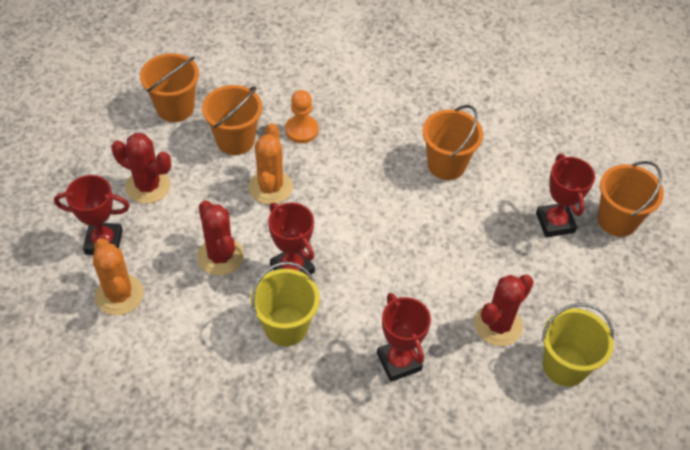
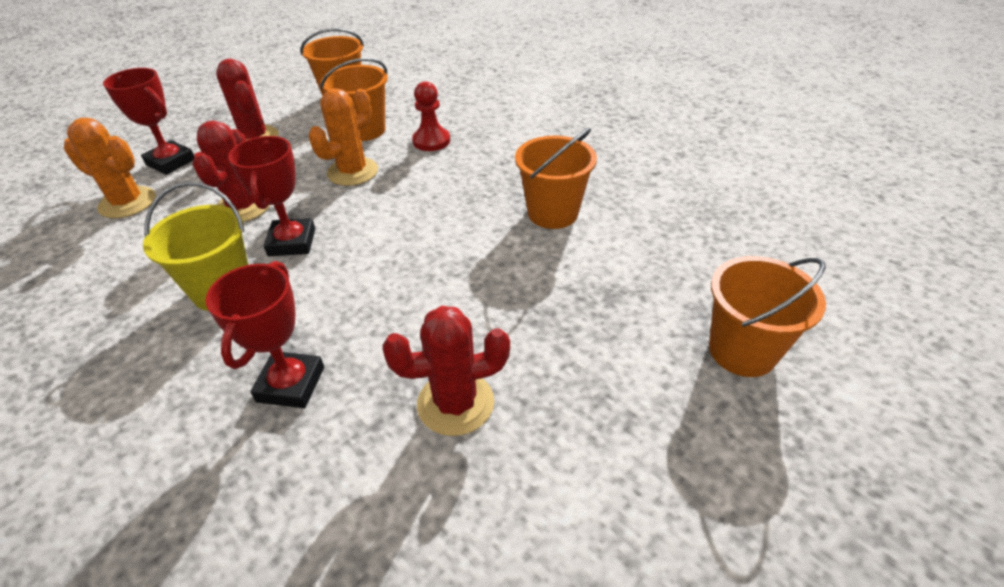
camera: 35 degrees right, 10 degrees down
(119, 295) = (127, 203): orange cactus -> orange cactus turned 75 degrees counterclockwise
(301, 130) = (431, 141): orange pawn -> red pawn
(555, 223) = (642, 318): red trophy -> none
(564, 366) = (502, 510): yellow bucket -> none

